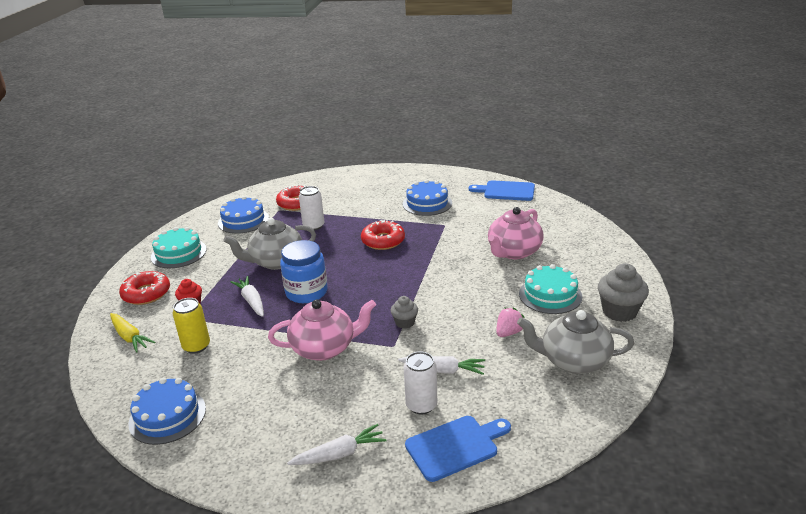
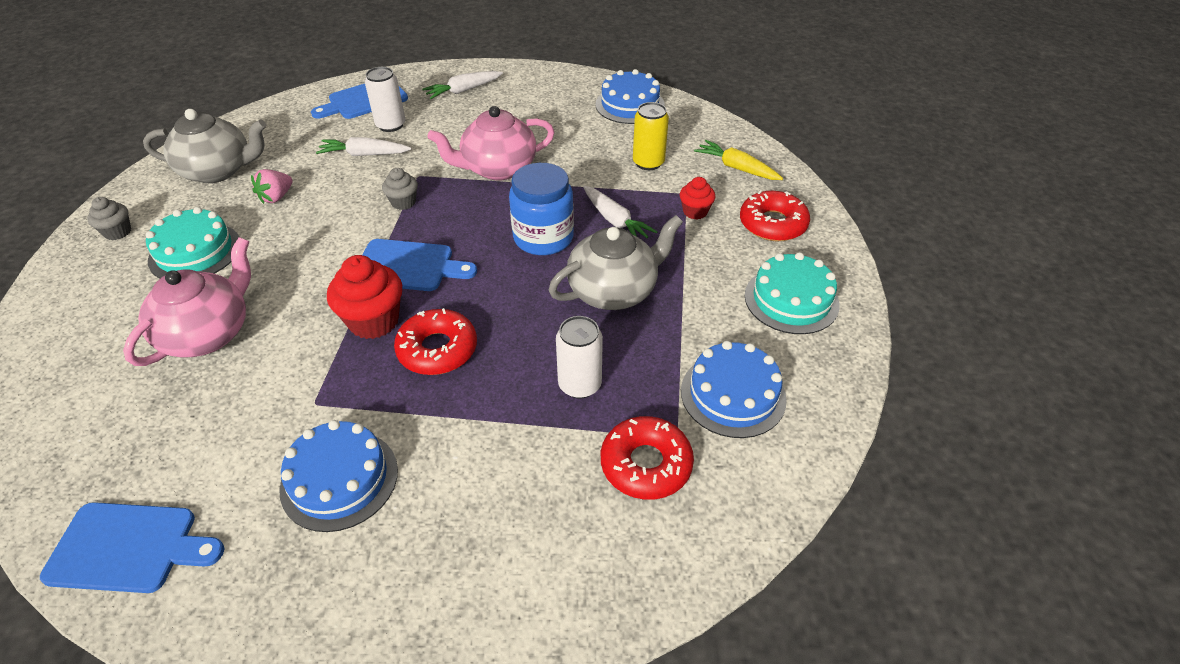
camera: 170 degrees right, 15 degrees up
(399, 280) = (408, 266): none -> blue cutting board
(419, 253) = (374, 321): none -> red cupcake
(619, 311) = (118, 232): grey cupcake -> grey cupcake, size x0.57

